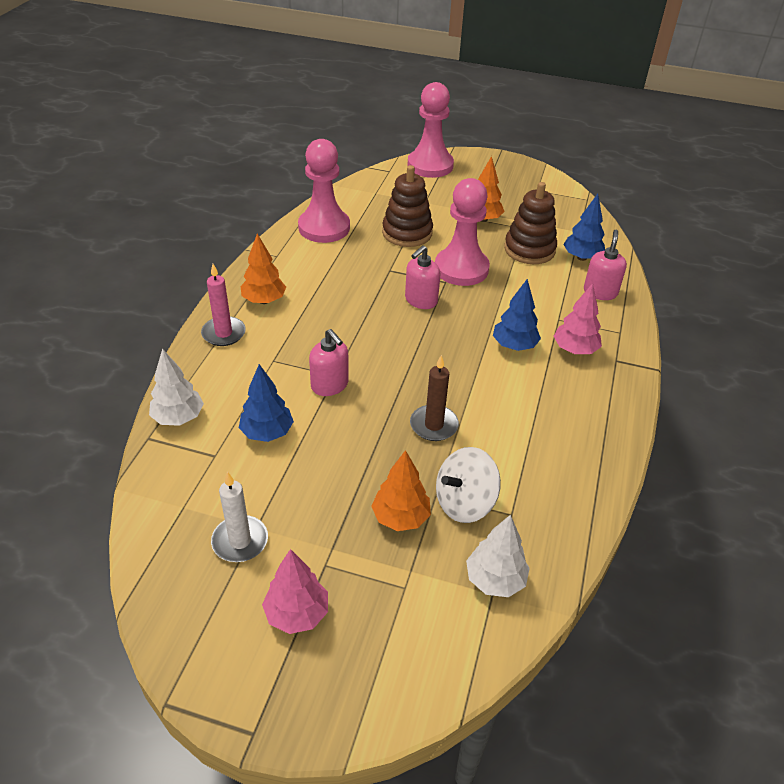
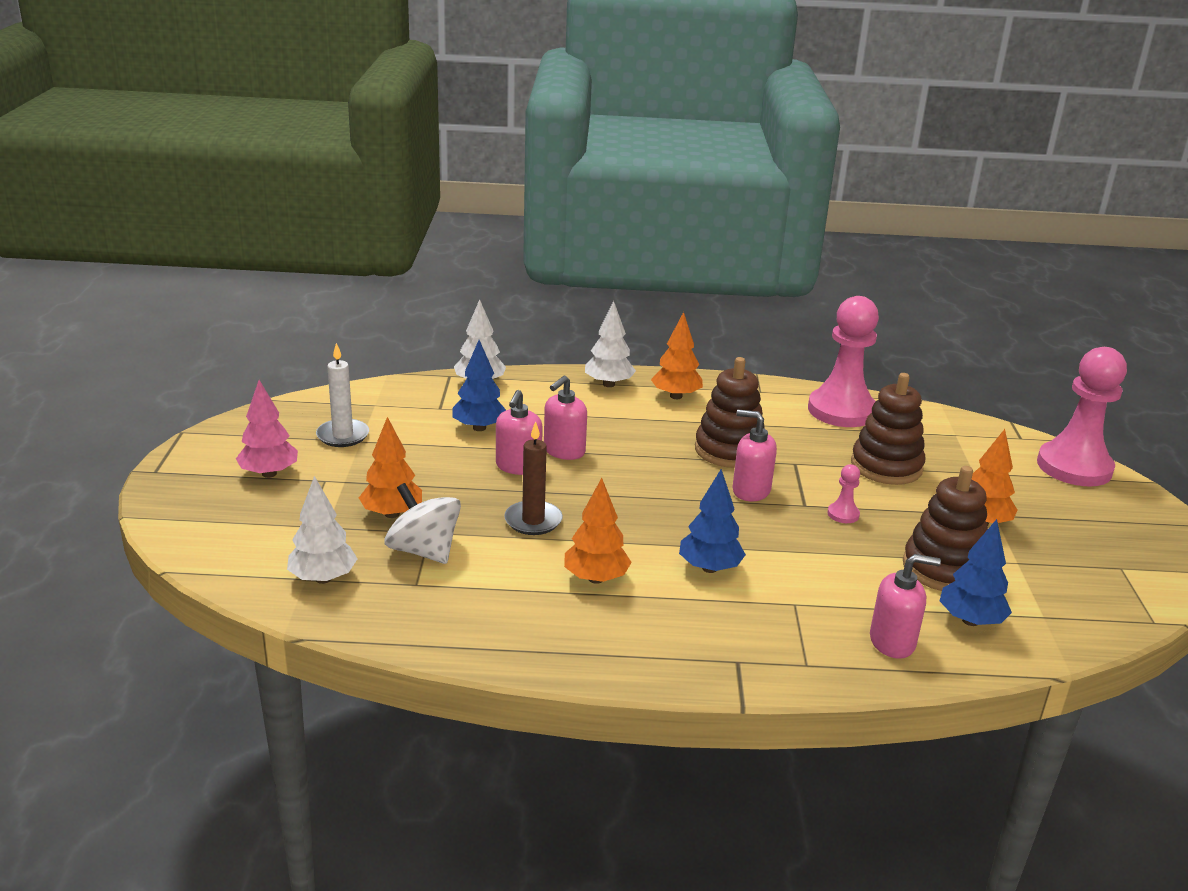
camera: 75 degrees right, 15 degrees down
(224, 333) = (608, 384): pink candle -> white tree
(346, 418) = (518, 466): none -> pink soap dispenser
(361, 295) = (729, 450): none -> brown stacking toy
(461, 269) = (843, 514): pink pawn -> pink pawn, size x0.40
(519, 405) = (596, 578): none -> orange tree
(574, 350) = (735, 620): pink tree -> none

